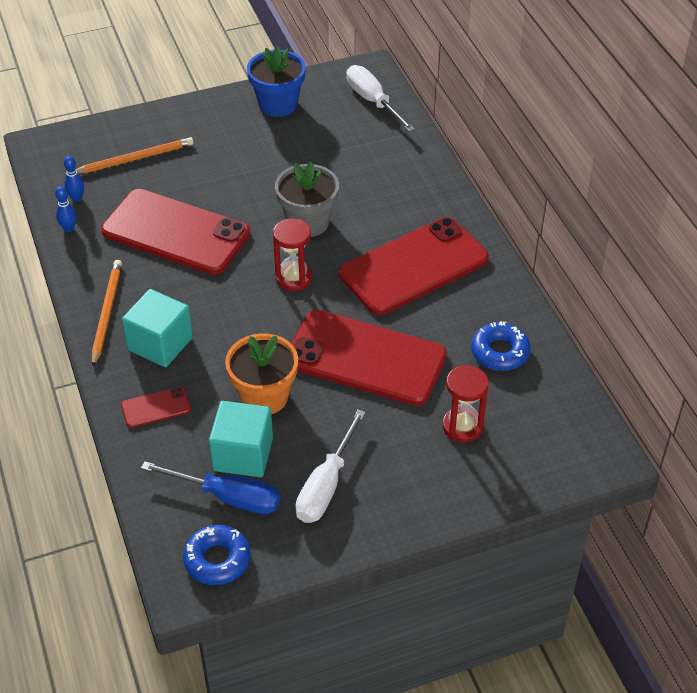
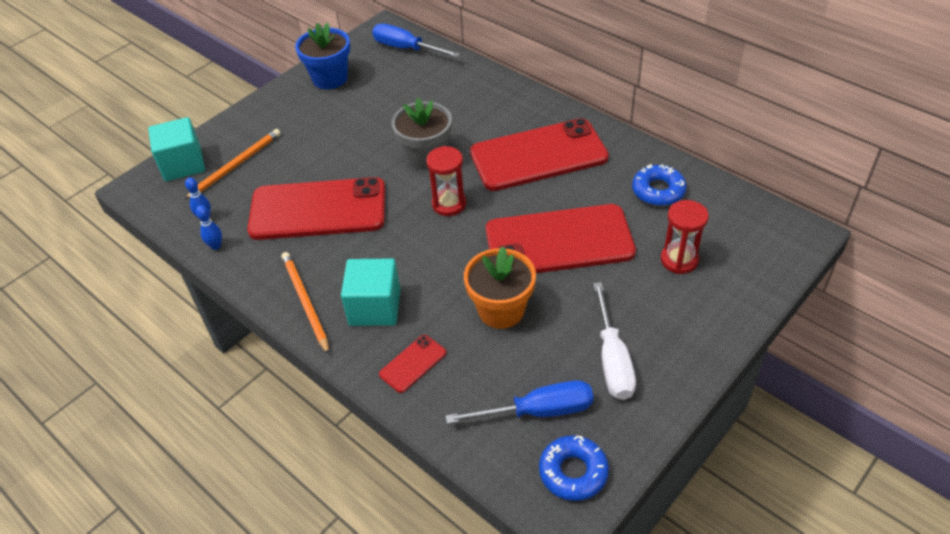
camera: 25 degrees left, 0 degrees up
(243, 454) = (521, 367): turquoise cube -> turquoise cube (183, 164)
(373, 101) = (406, 48): white screwdriver -> blue screwdriver
(413, 266) = (538, 155): red phone -> red phone turned 45 degrees clockwise

